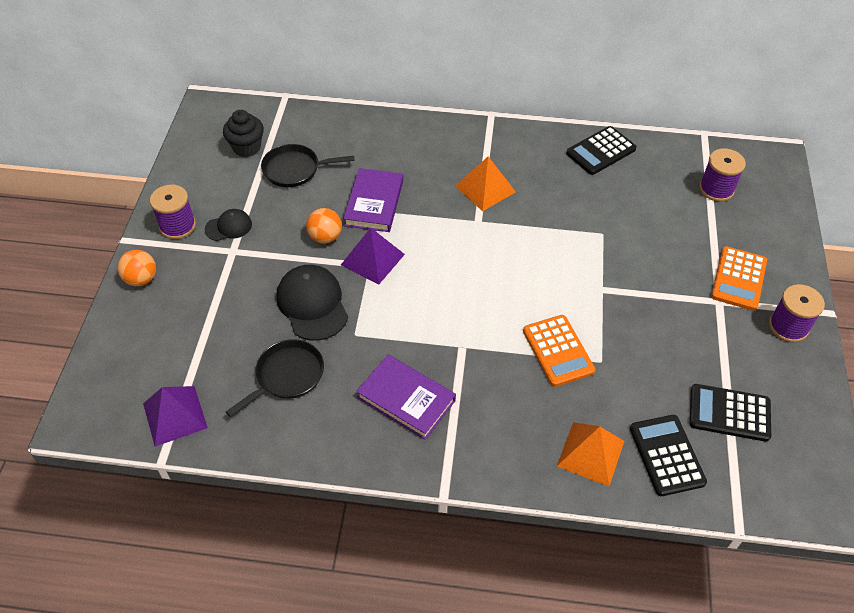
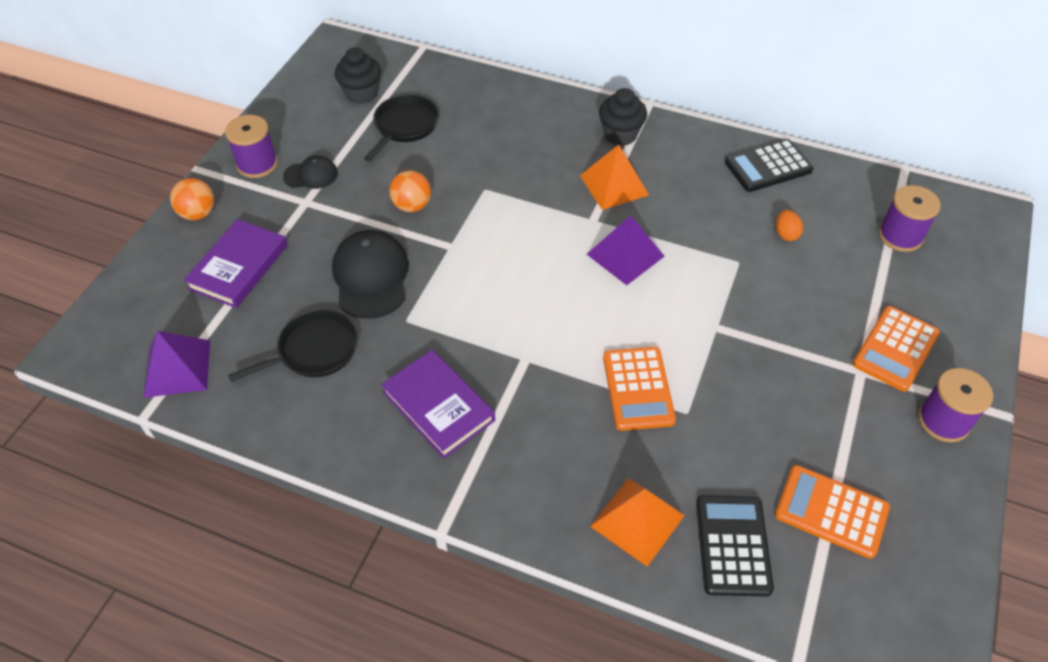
camera: 15 degrees right, 0 degrees up
(294, 169) = (404, 126): black pan -> black pan turned 105 degrees clockwise
(372, 259) = (456, 240): purple pyramid -> purple pyramid (625, 255)
(374, 203) = (480, 178): purple book -> purple book (238, 267)
(476, 145) = (620, 135): none -> black cupcake
(631, 204) = (786, 234): none -> orange egg
(729, 413) = (831, 511): black calculator -> orange calculator

